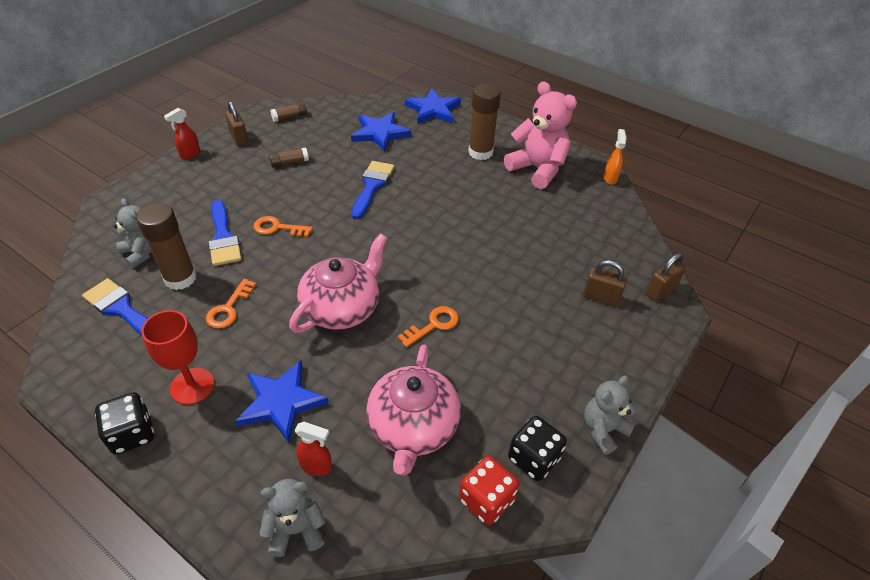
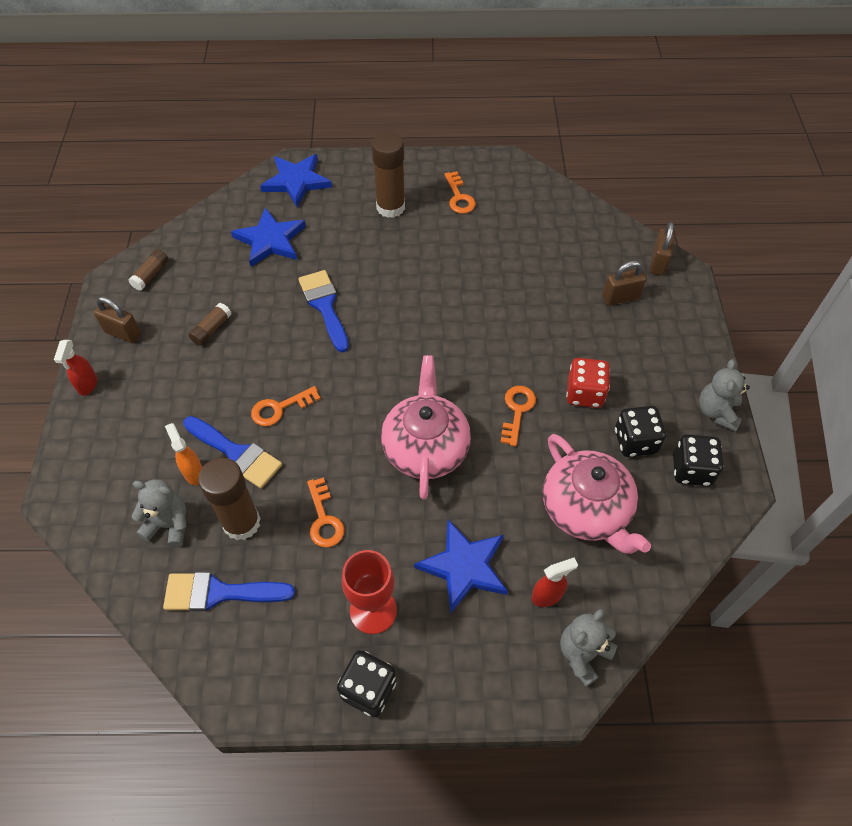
camera: 35 degrees left, 10 degrees up
(486, 500) = (689, 526): red dice -> red dice (584, 393)
(505, 405) = (635, 441): none -> black dice
(537, 169) = (459, 197): pink teddy bear -> orange key
(610, 178) = (528, 171): orange spray bottle -> orange spray bottle (193, 472)

